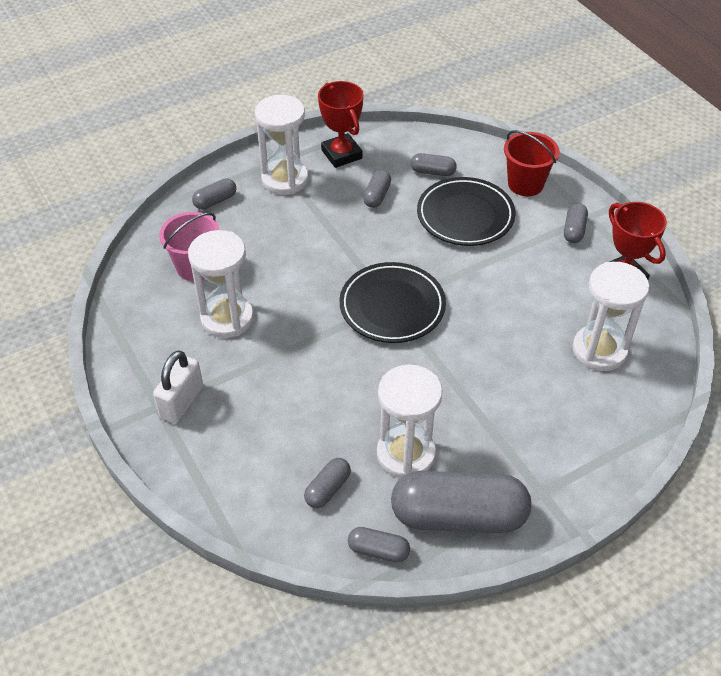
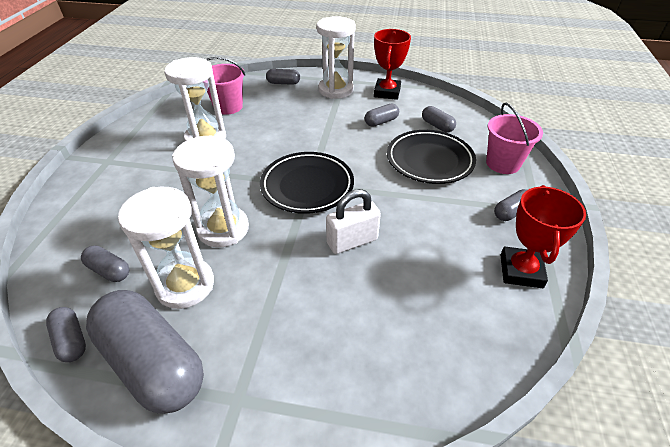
camera: 40 degrees right, 5 degrees down
(181, 402) = (120, 166): white padlock -> white padlock (352, 241)
(327, 489) = (109, 270): grey capsule -> grey capsule turned 45 degrees clockwise
(525, 184) = (502, 163): red bucket -> pink bucket
(599, 350) = (433, 315): white hourglass -> white hourglass (223, 229)

